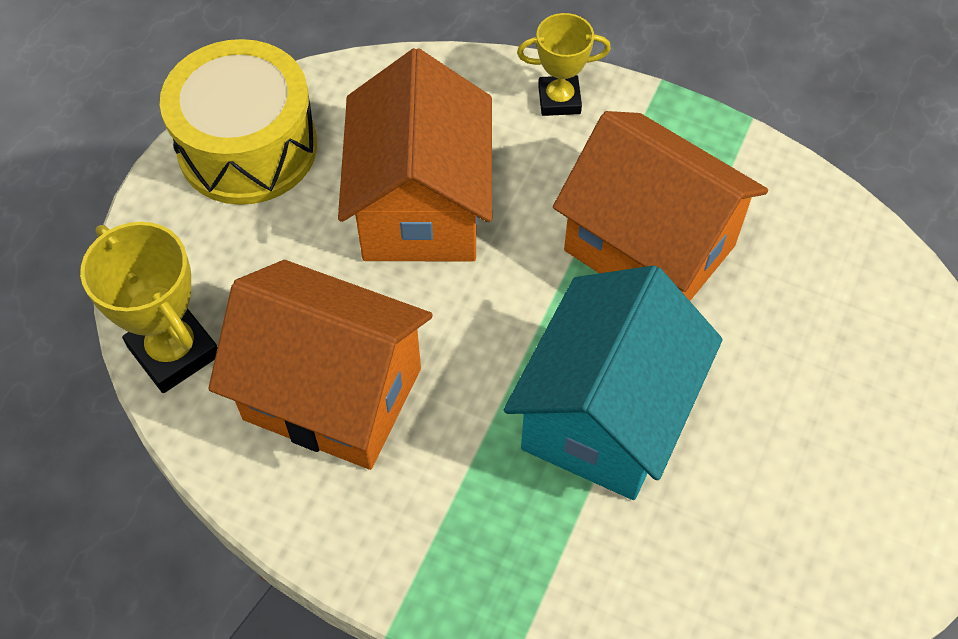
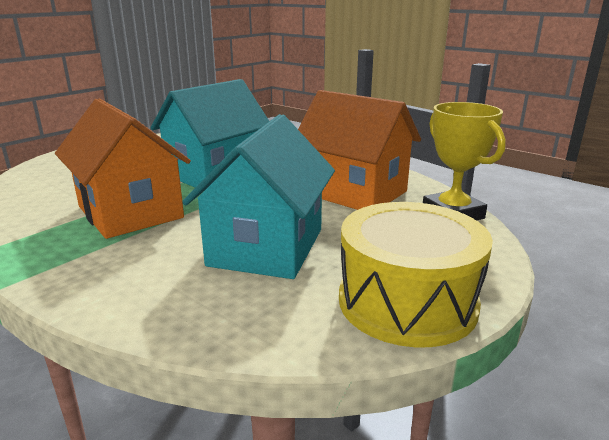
camera: 165 degrees left, 35 degrees down
(420, 207) = (267, 247): orange house -> turquoise house
(559, 100) = (100, 289): yellow trophy -> none

